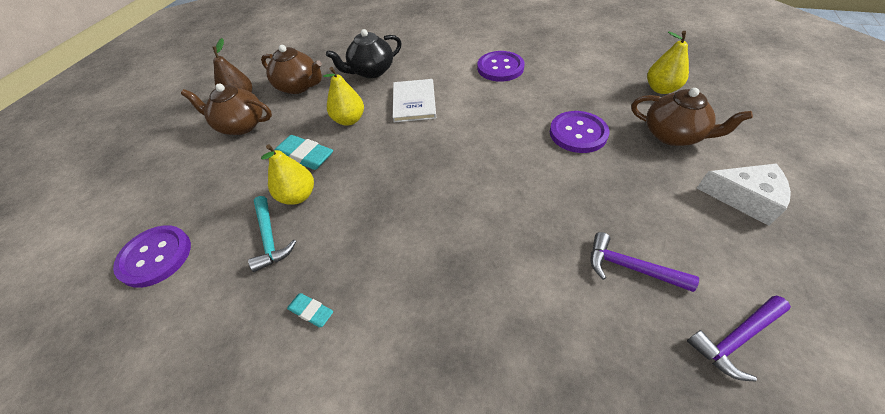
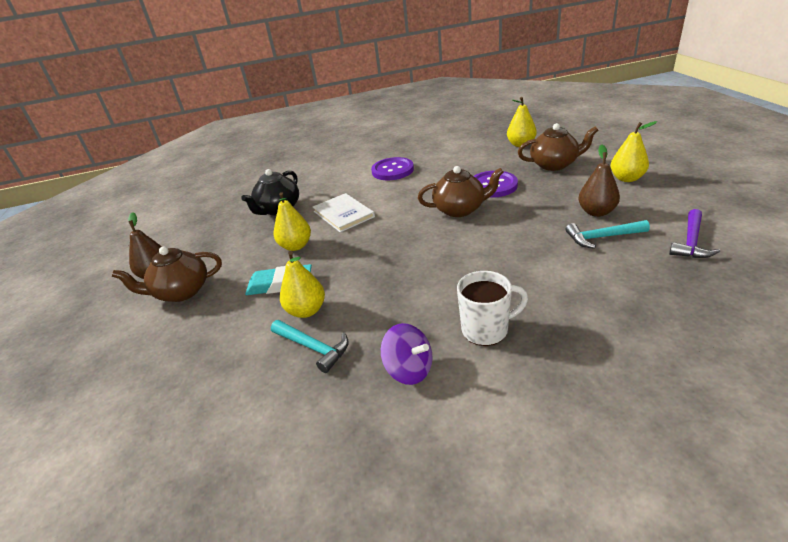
camera: 30 degrees left, 15 degrees down
(155, 257) = (202, 417): purple button -> none
(299, 86) = (214, 243): brown teapot -> brown teapot (460, 209)
(311, 311) = (409, 369): turquoise eraser -> purple spinning top
(407, 312) = (486, 330): none -> white mug
(630, 267) = (602, 237): purple hammer -> turquoise hammer
(658, 228) = (596, 212): none -> brown pear
(744, 198) = (626, 178): white cheese -> yellow pear

